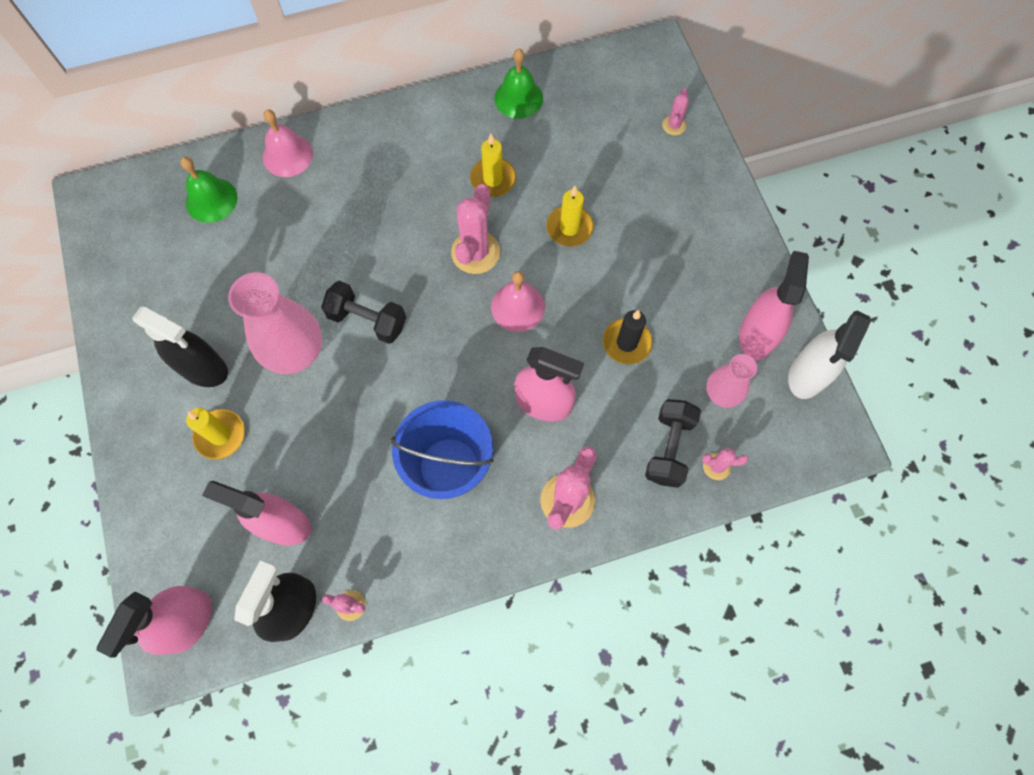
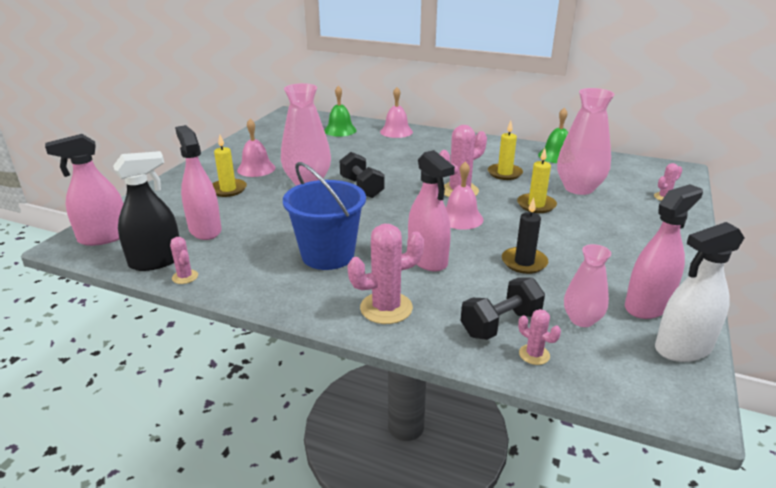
camera: 40 degrees right, 40 degrees down
(203, 368) = (256, 168): black spray bottle -> pink bell
(587, 162) = (579, 188): none -> pink vase

